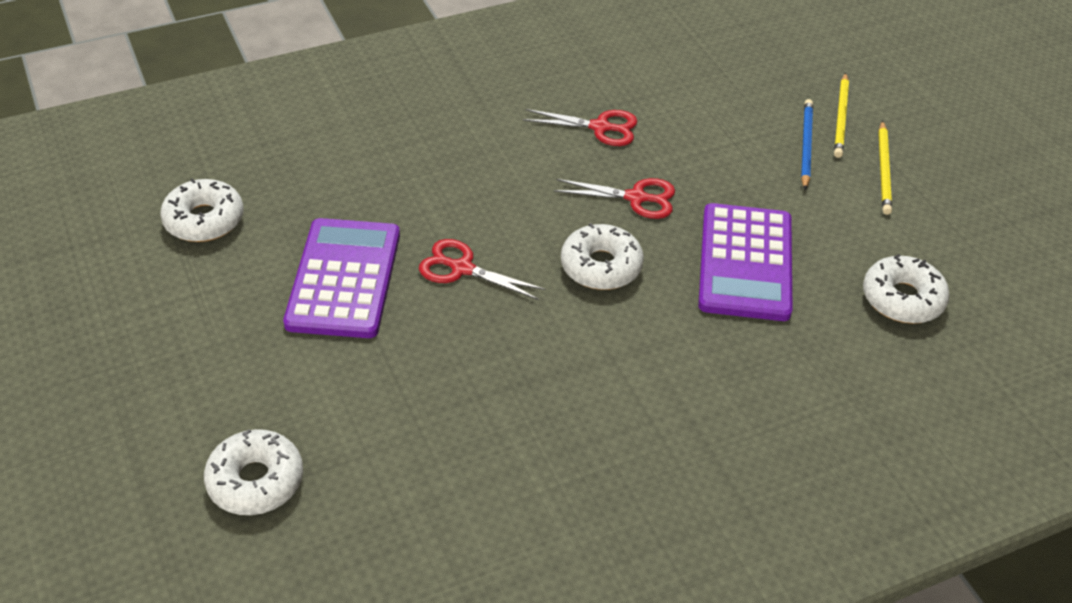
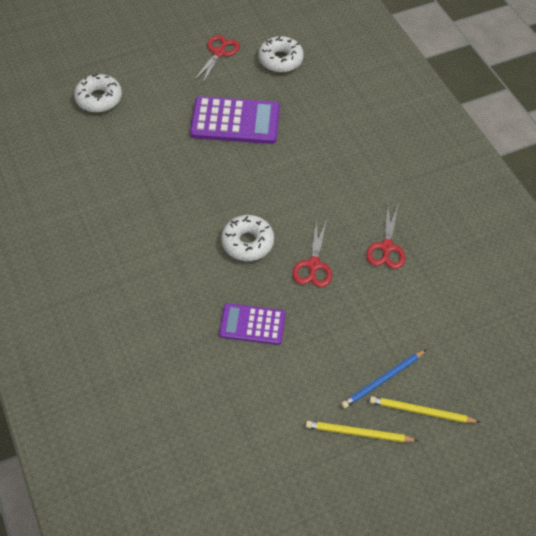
camera: 90 degrees right, 10 degrees up
(462, 268) = (244, 173): red scissors -> red scissors (219, 53)
(745, 263) = (252, 324): purple calculator -> purple calculator, size x0.62
(806, 145) = (382, 380): blue pencil -> blue pencil turned 135 degrees clockwise
(902, 299) = (218, 420): white donut -> none

